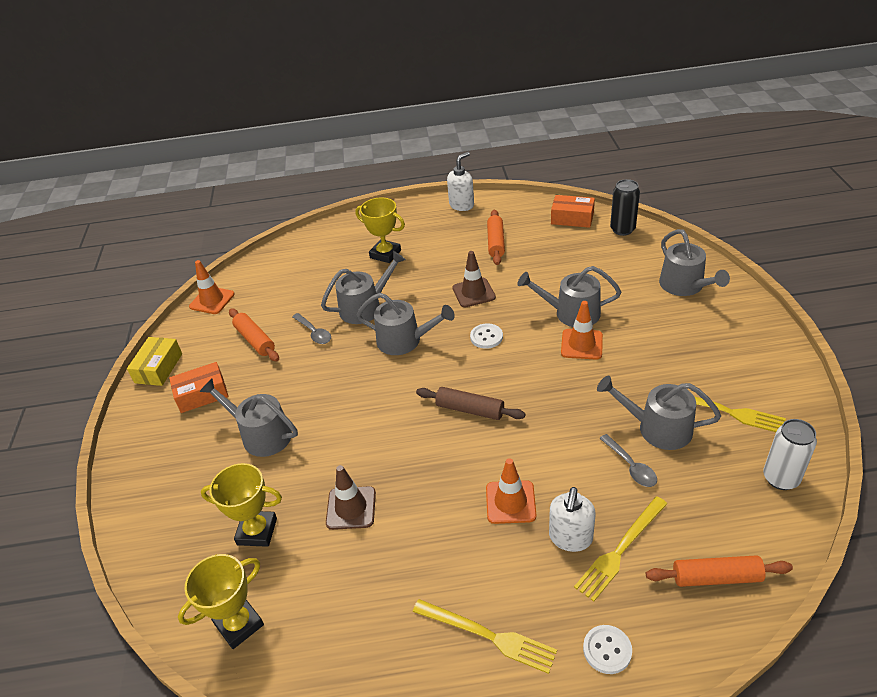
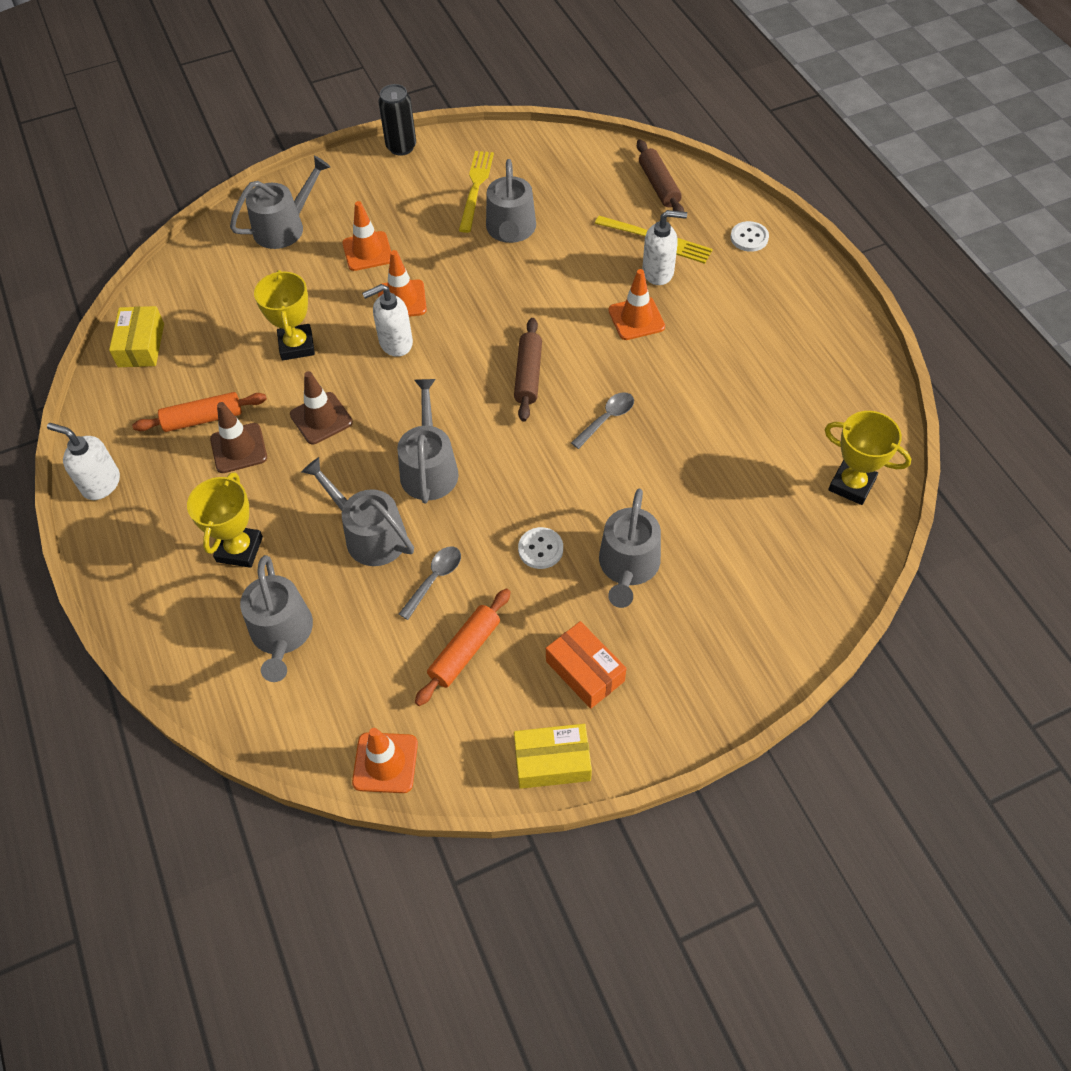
camera: 110 degrees left, 15 degrees up
(257, 531) = (753, 513): yellow trophy -> yellow trophy (297, 345)
(351, 508) = (692, 440): brown traffic cone -> brown traffic cone (239, 448)
(486, 337) = (406, 386): white button -> white button (540, 549)
(488, 635) = (772, 307): yellow fork -> none
(534, 336) = (395, 343): none -> white soap dispenser
(572, 218) = (141, 345): orange box -> yellow box
(572, 313) = (348, 316): grey watering can -> grey watering can (282, 633)
(622, 229) = (169, 291): black can -> black can (401, 147)
(631, 466) = (564, 243): grey spoon -> grey spoon (607, 419)
(645, 330) = (367, 251): none -> orange traffic cone
(716, 577) = (659, 185): orange rolling pin -> brown rolling pin
(780, 478) = (545, 154): white can -> none

